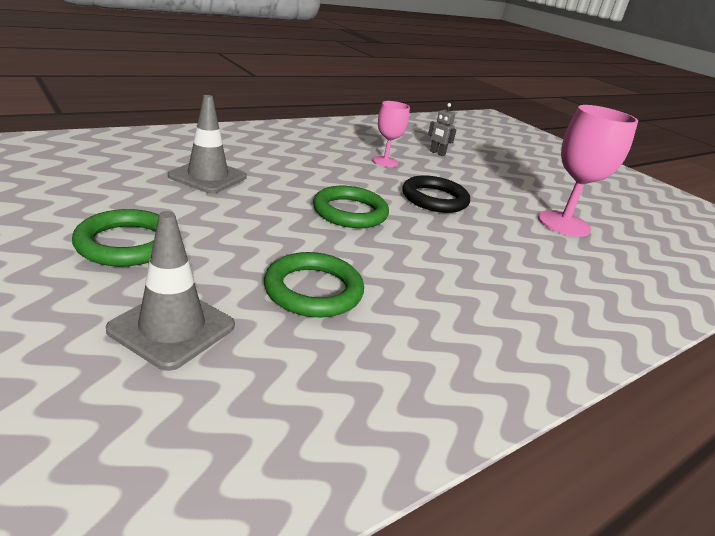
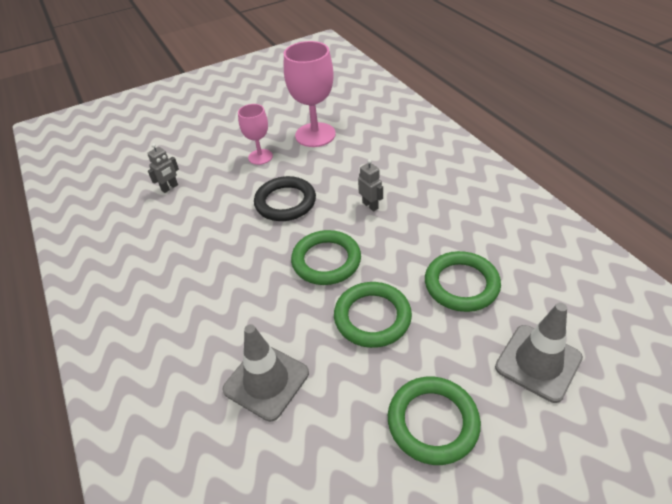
camera: 75 degrees left, 15 degrees up
(269, 228) = (372, 317): none -> green ring
(385, 162) = (200, 229): pink goblet -> pink goblet (260, 157)
(445, 245) = (370, 205): none -> grey robot

